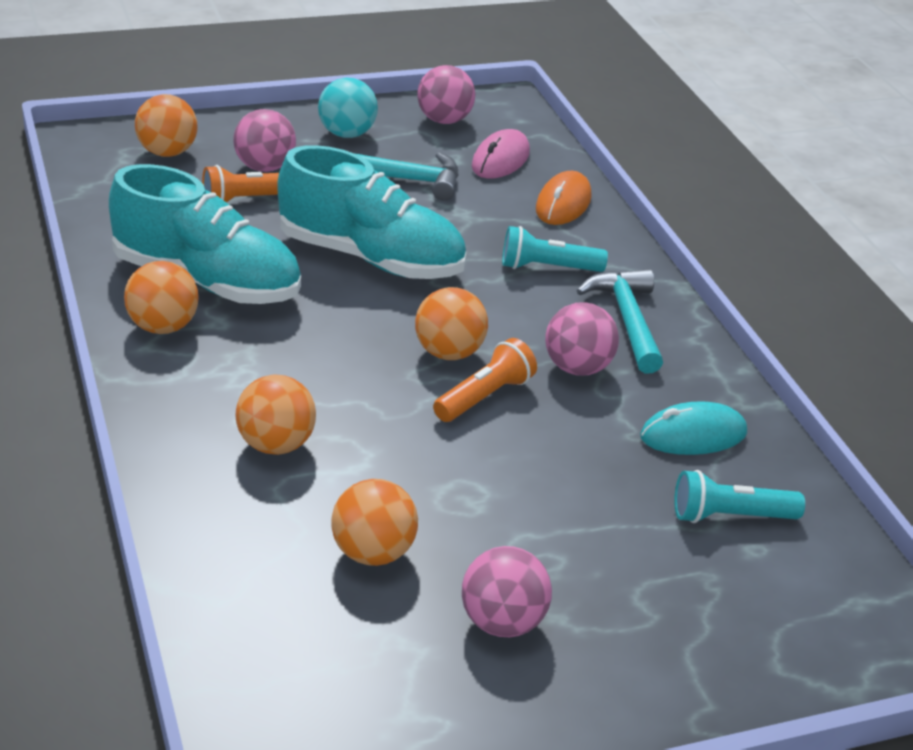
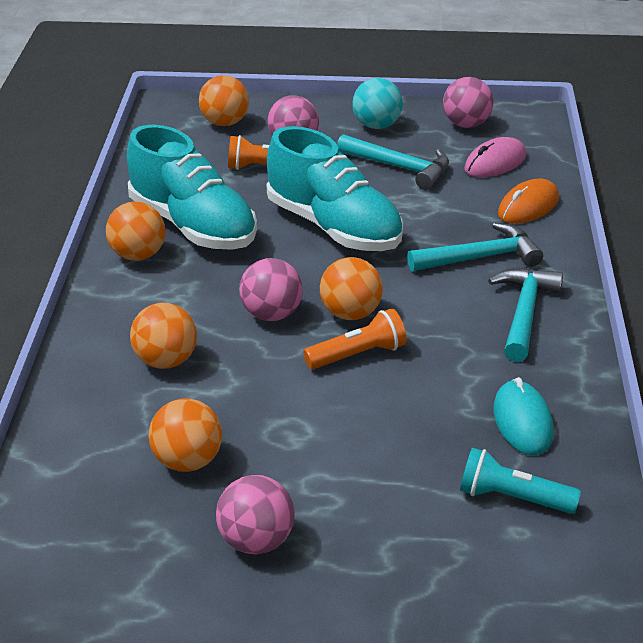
camera: 25 degrees right, 0 degrees up
(547, 267) = (480, 258): turquoise flashlight -> turquoise hammer
(577, 368) = (453, 345): pink ball -> pink ball (271, 315)
(693, 435) = (522, 422): turquoise mouse -> turquoise mouse turned 75 degrees clockwise

